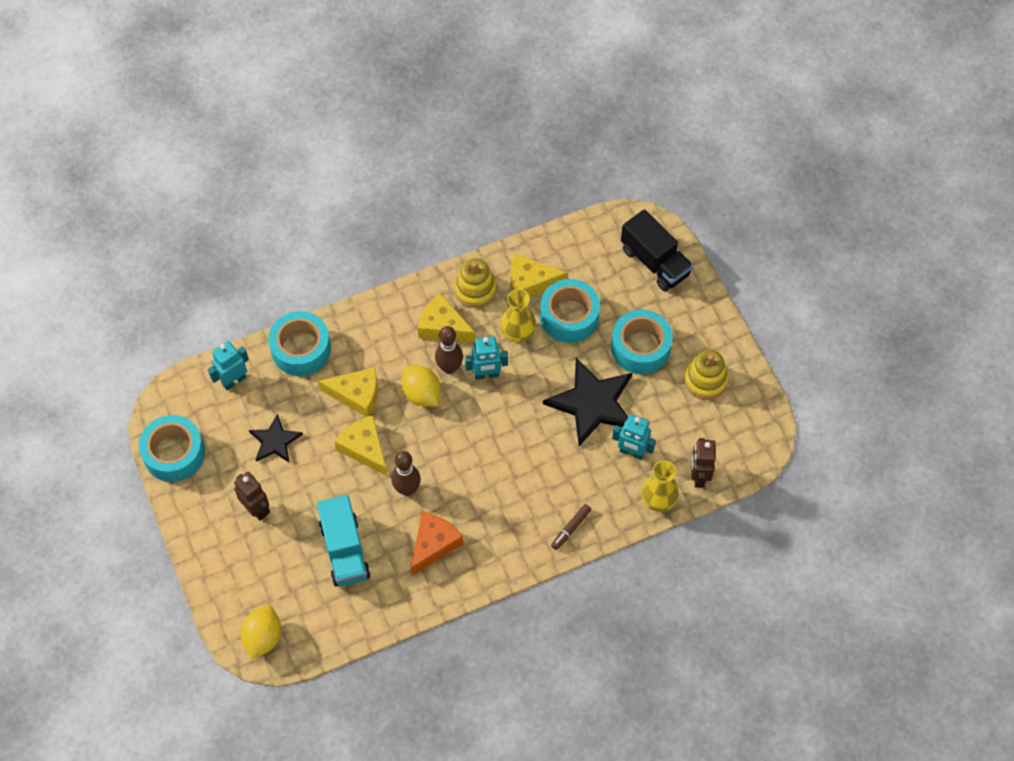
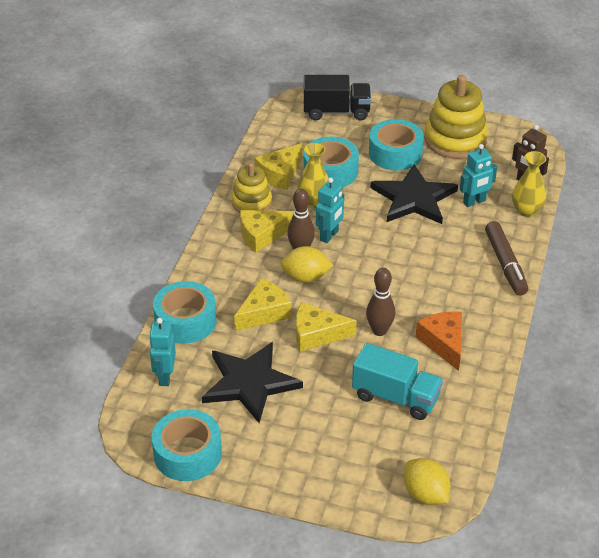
camera: 50 degrees left, 20 degrees down
(256, 509) = (300, 430): brown robot -> none
(275, 441) = (250, 383): black star -> black star, size x1.78
(571, 528) = (505, 264): brown marker -> brown marker, size x1.84
(705, 380) = (455, 140): yellow stacking toy -> yellow stacking toy, size x1.63

